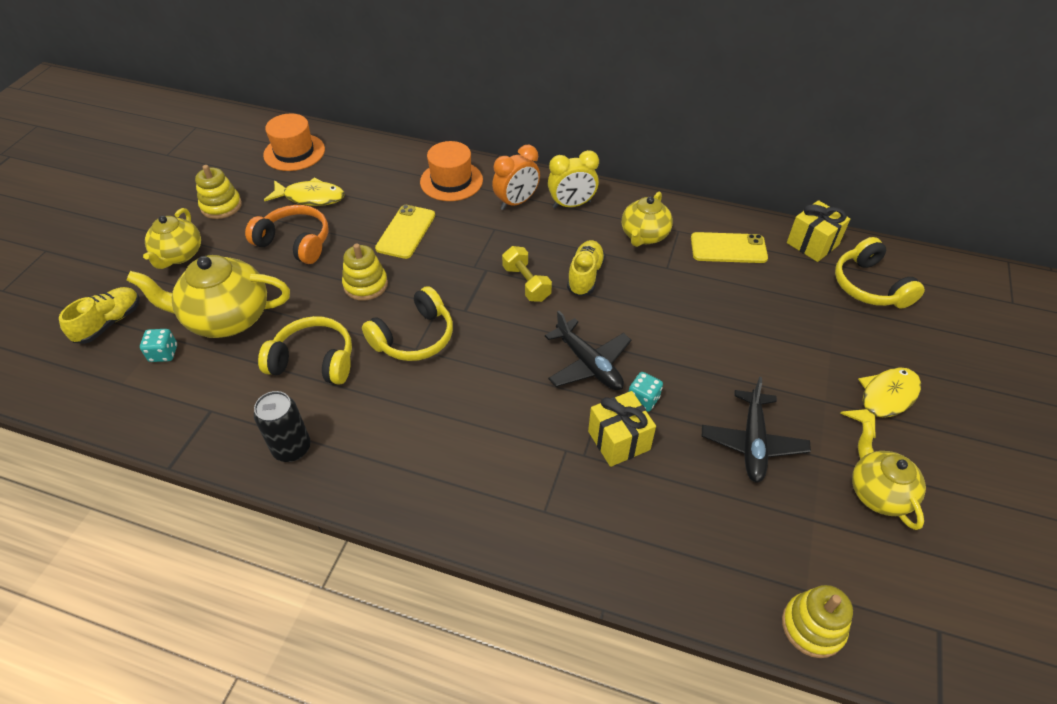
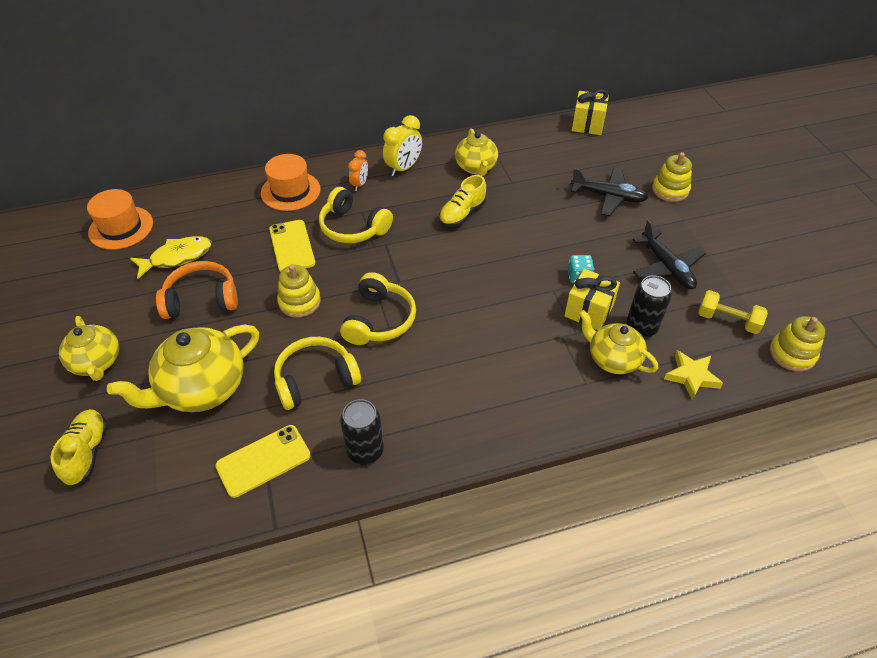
camera: 35 degrees left, 0 degrees up
(163, 353) = (172, 447): turquoise dice -> none
(221, 206) = (95, 303): yellow stacking toy -> yellow stacking toy (670, 190)
(516, 202) = (359, 184): orange clock -> orange clock, size x0.64
(526, 283) = (425, 239): yellow dumbbell -> yellow dumbbell (727, 320)
(585, 276) = (462, 214): yellow shoe -> yellow shoe turned 120 degrees counterclockwise
(588, 364) = (522, 272): black plane -> black plane (608, 197)
(659, 490) = (641, 327): none -> black can
(663, 575) = (691, 376): none -> yellow star
(728, 248) = (539, 151): yellow phone -> yellow phone (263, 461)
(869, 286) = (643, 136): yellow headphones -> yellow headphones (353, 227)
(878, 492) = (756, 258): yellow teapot -> yellow teapot (612, 359)
(884, 399) = (712, 202): yellow fish -> none

